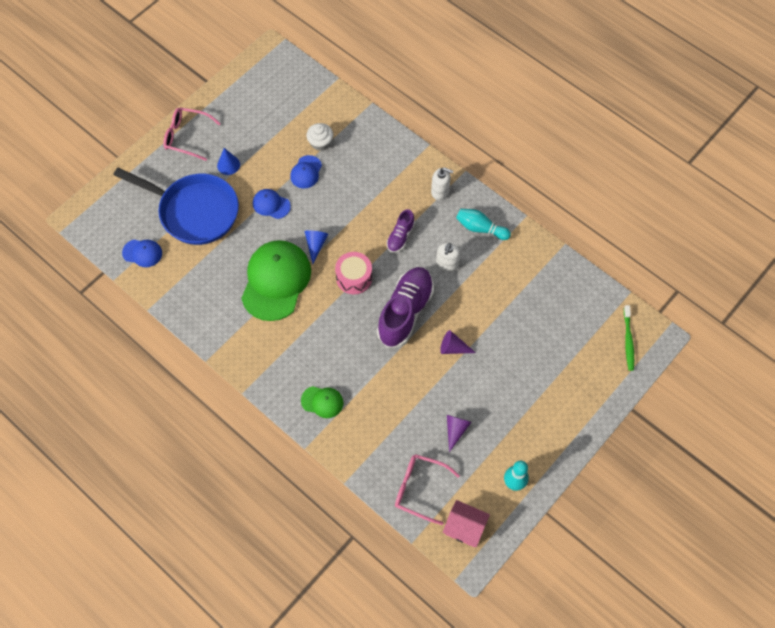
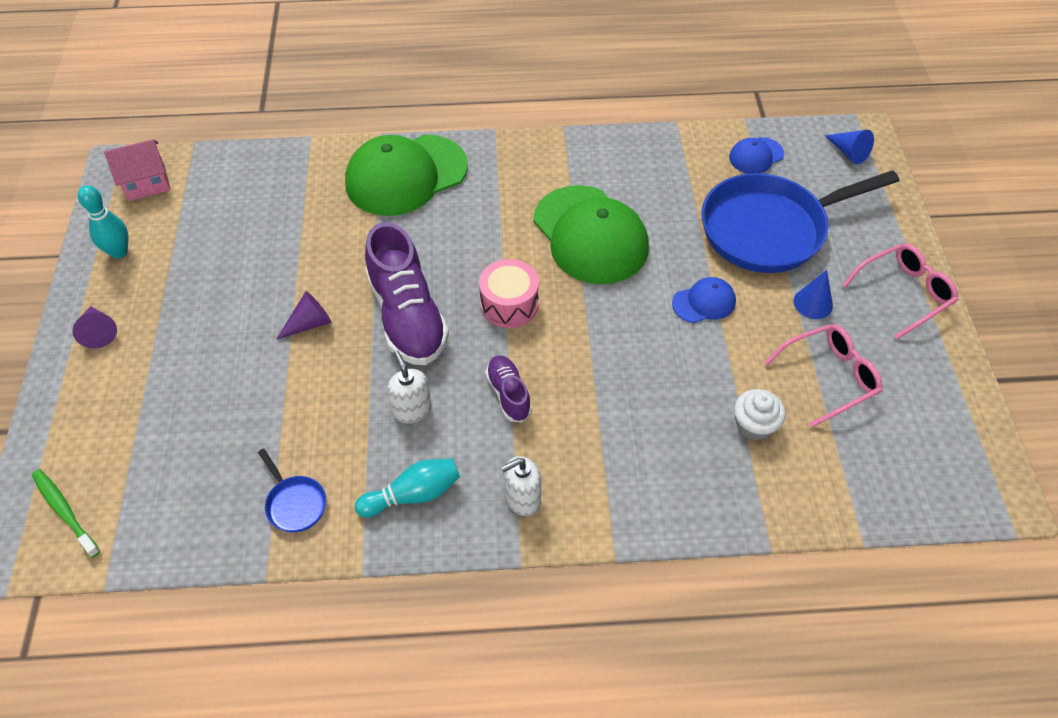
camera: 135 degrees right, 10 degrees down
(306, 172) = (719, 372): blue cap -> none
(316, 245) = (596, 302): blue cone -> blue cone (848, 152)
(322, 402) = (406, 175): green cap -> green cap, size x2.14
(419, 489) = (225, 180): pink glasses -> pink glasses (829, 377)
(455, 430) = (231, 251): purple cone -> purple cone (98, 331)
(530, 264) = (295, 503): none -> blue pan

